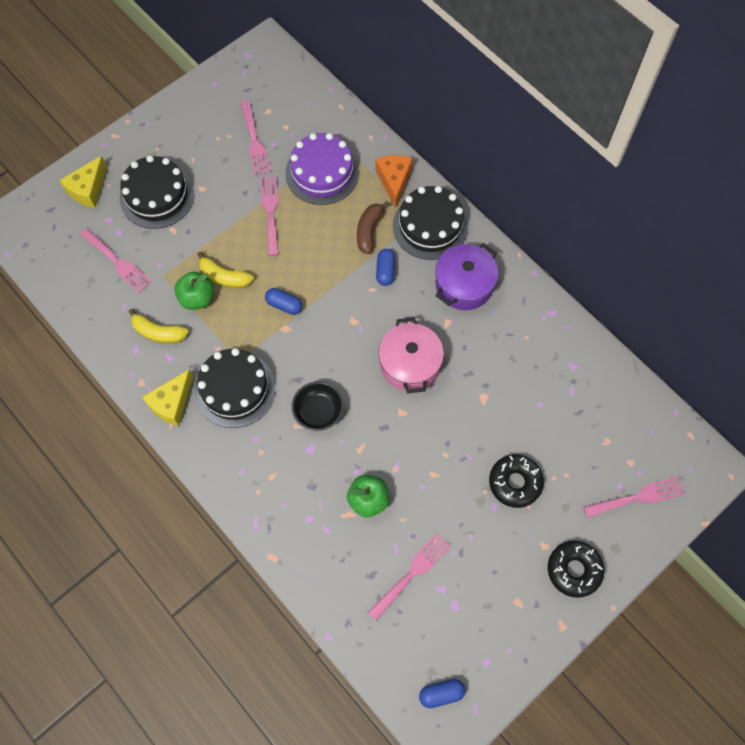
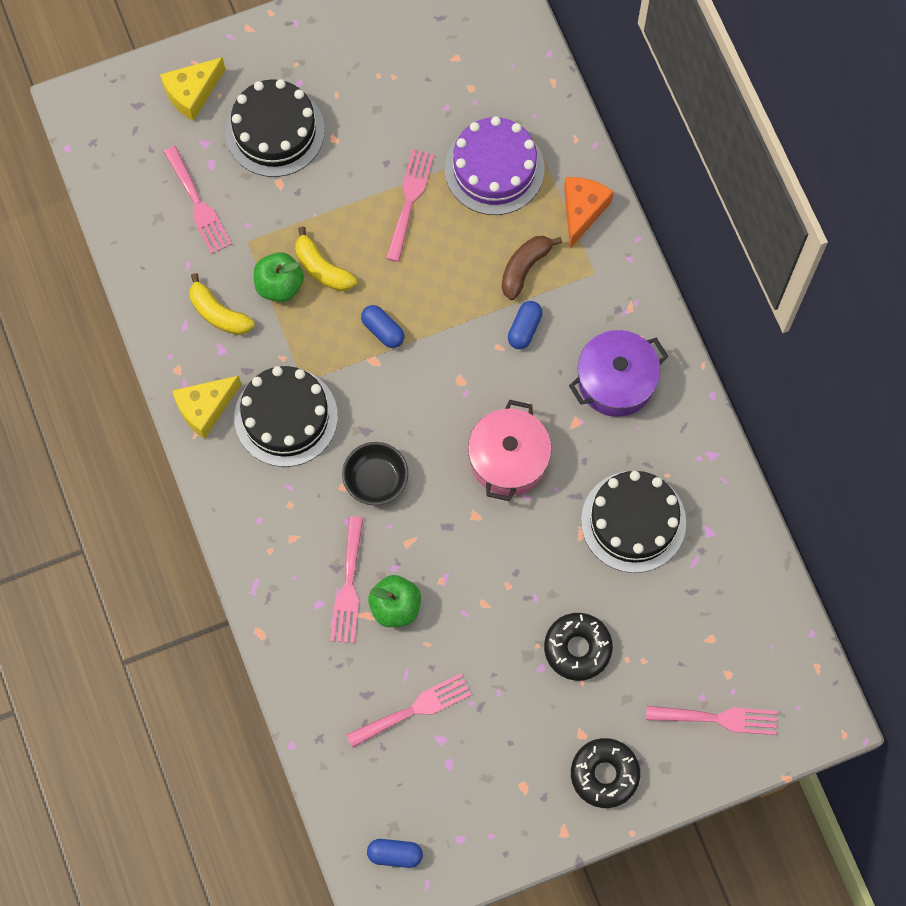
camera: 20 degrees right, 5 degrees up
(255, 141) = (424, 95): pink fork -> pink fork (348, 586)
(430, 226) = (604, 288): black cake -> black cake (633, 521)

